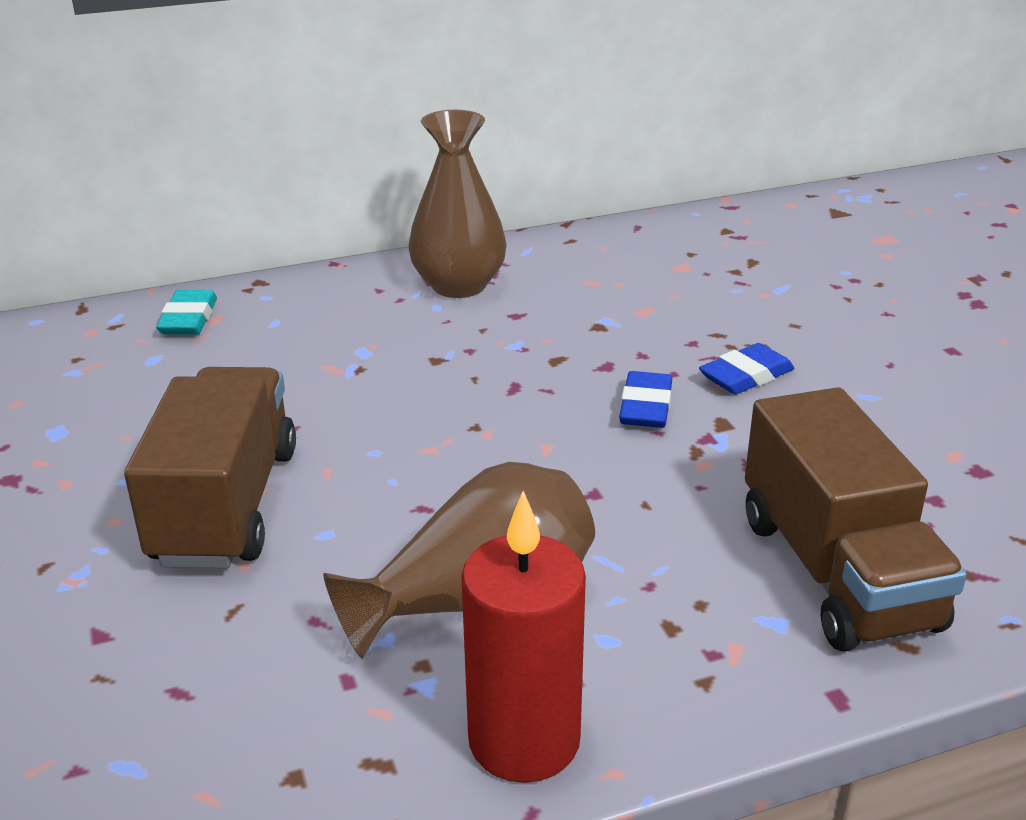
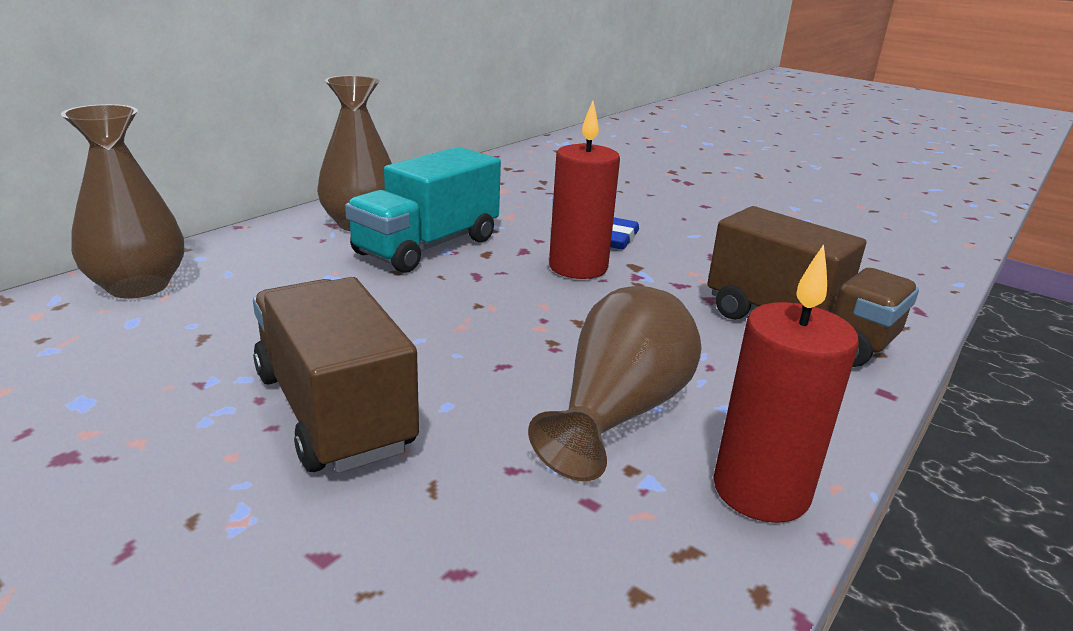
camera: 35 degrees left, 5 degrees down
(188, 319) = (138, 286): turquoise eraser -> brown vase
(500, 334) = (427, 246): none -> turquoise truck
(645, 406) = (578, 267): blue eraser -> red candle

